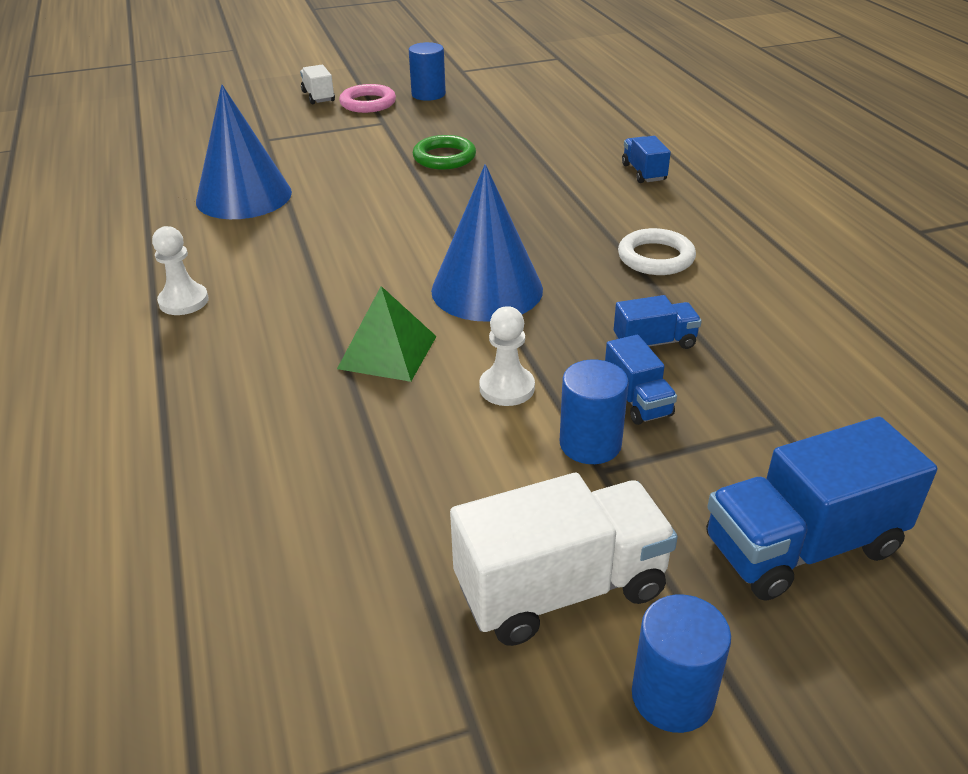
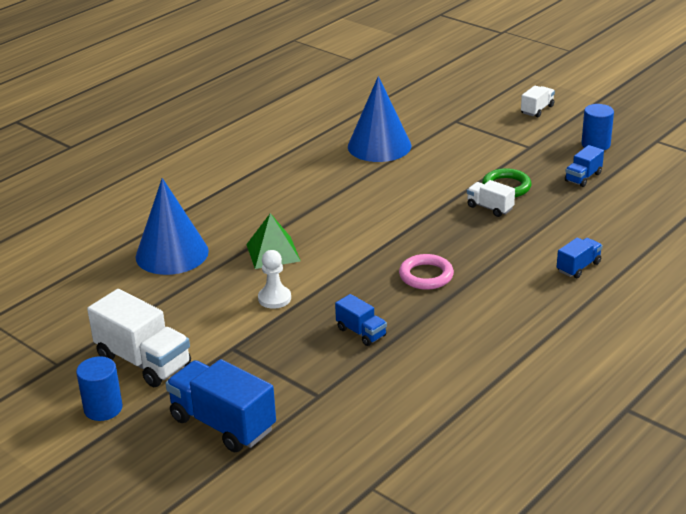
camera: 60 degrees right, 5 degrees down
(183, 301) = (261, 178): white pawn -> none
(368, 103) = (551, 130): pink ring -> pink ring (426, 275)
(474, 178) = (490, 208): none -> white truck
(487, 289) = (361, 260): blue cone -> blue cone (172, 254)
(590, 444) = (250, 338): blue cylinder -> none
(637, 400) = (300, 342): blue truck -> blue truck (583, 177)
(656, 257) = (461, 306): white ring -> none

